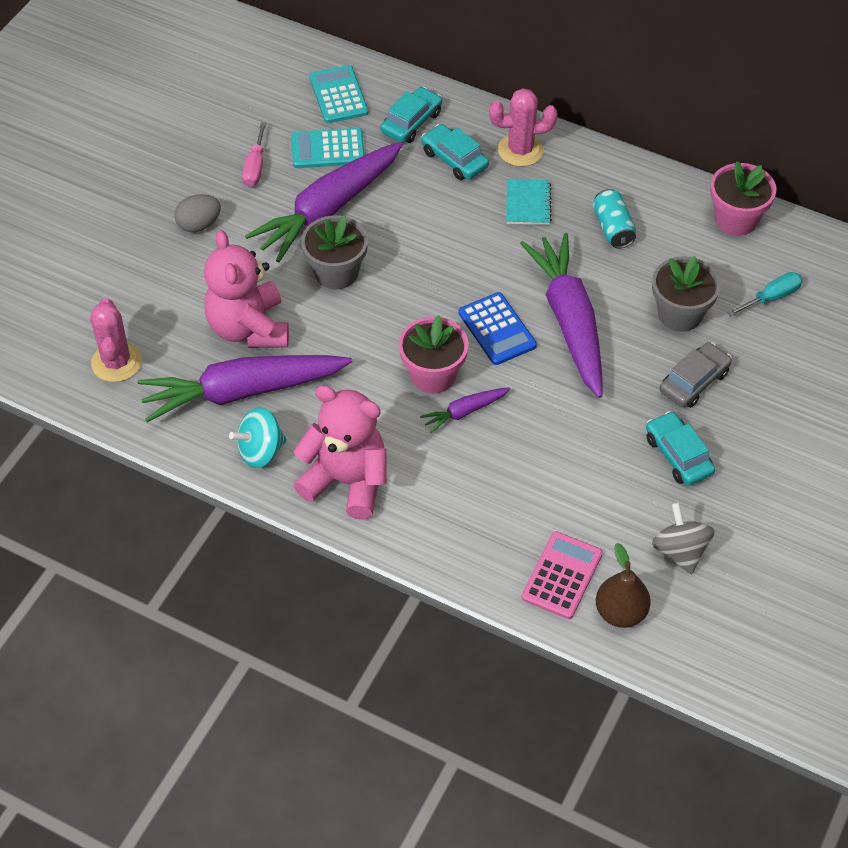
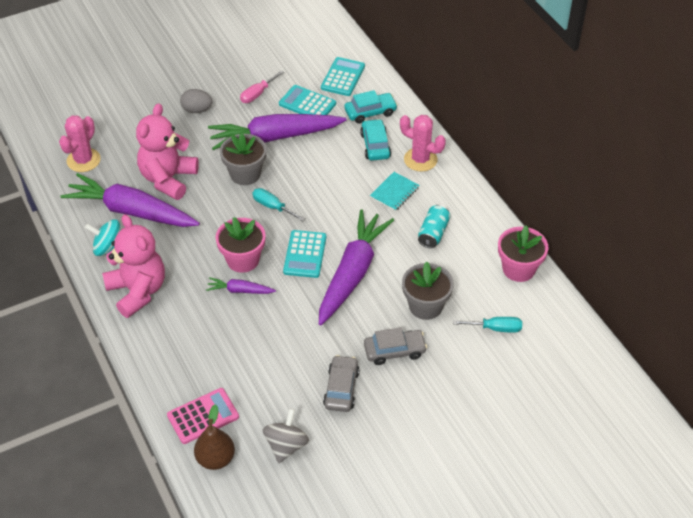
camera: 35 degrees right, 5 degrees down
(407, 294) = (272, 207): none -> turquoise screwdriver
(497, 329) = (305, 254): blue calculator -> turquoise calculator
(678, 455) = (341, 389): turquoise car -> grey car

